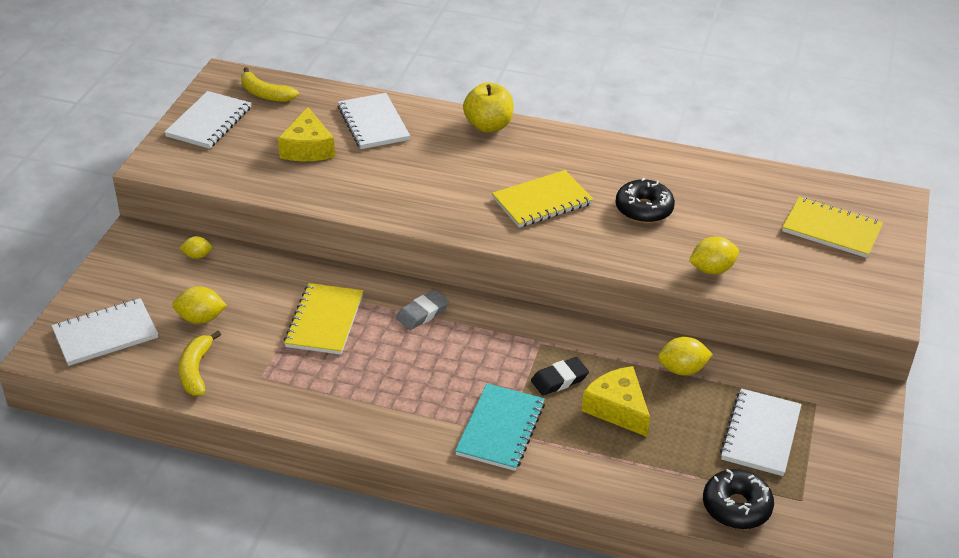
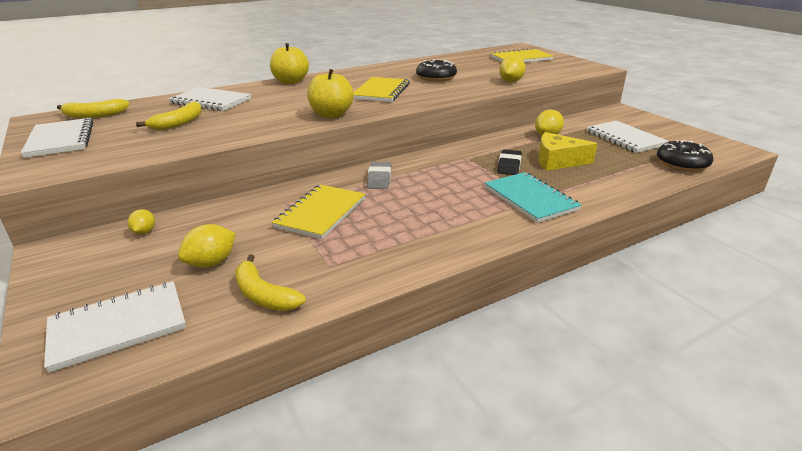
camera: 45 degrees left, 10 degrees down
(105, 334) = (118, 326): white notebook -> white notebook turned 45 degrees clockwise
(197, 256) = (144, 232): yellow lemon -> yellow lemon turned 45 degrees counterclockwise
(308, 148) = (179, 123): yellow cheese -> yellow banana
(324, 321) = (321, 213): yellow notebook -> yellow notebook turned 60 degrees clockwise
(435, 214) = (331, 115): none -> yellow apple

